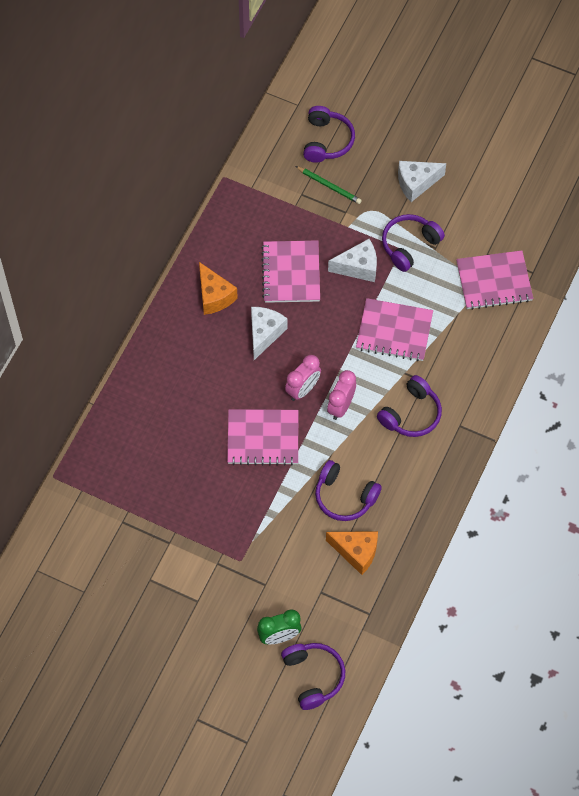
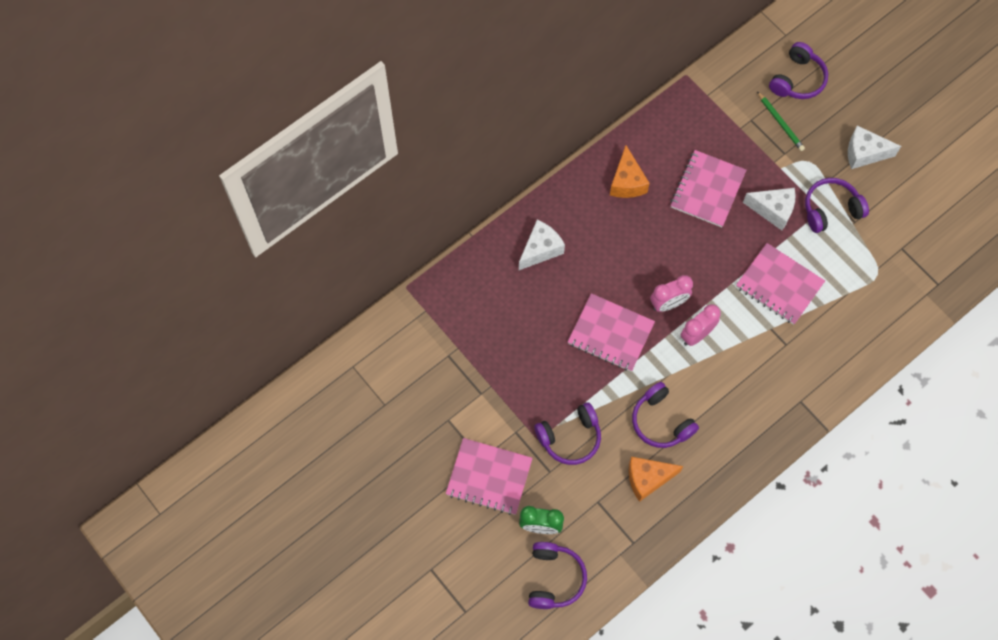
camera: 25 degrees right, 5 degrees up
(264, 334) = (657, 236): white cheese -> white cheese (540, 249)
(356, 552) = (648, 479): orange cheese -> orange cheese turned 120 degrees clockwise
(411, 414) = (759, 370): purple headphones -> purple headphones (570, 438)
(494, 281) = (896, 277): pink notebook -> pink notebook (489, 477)

